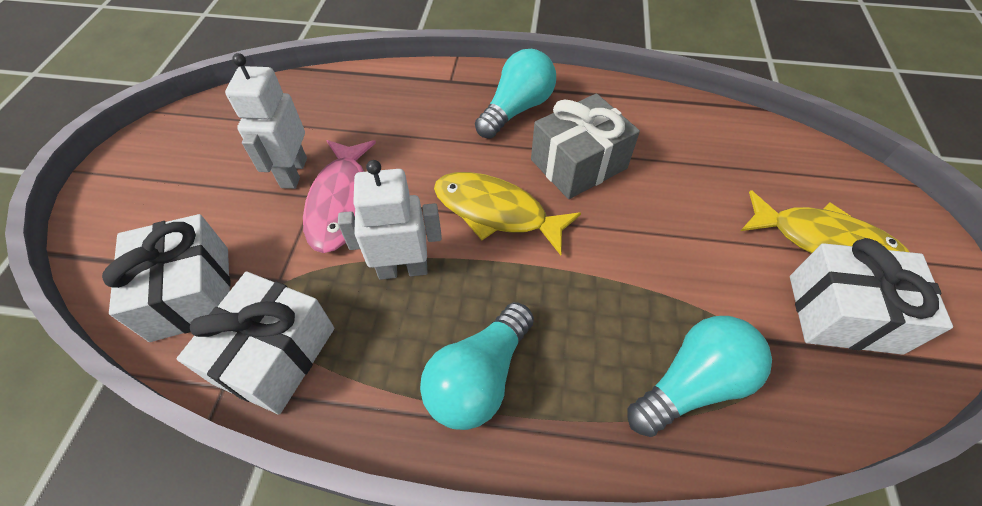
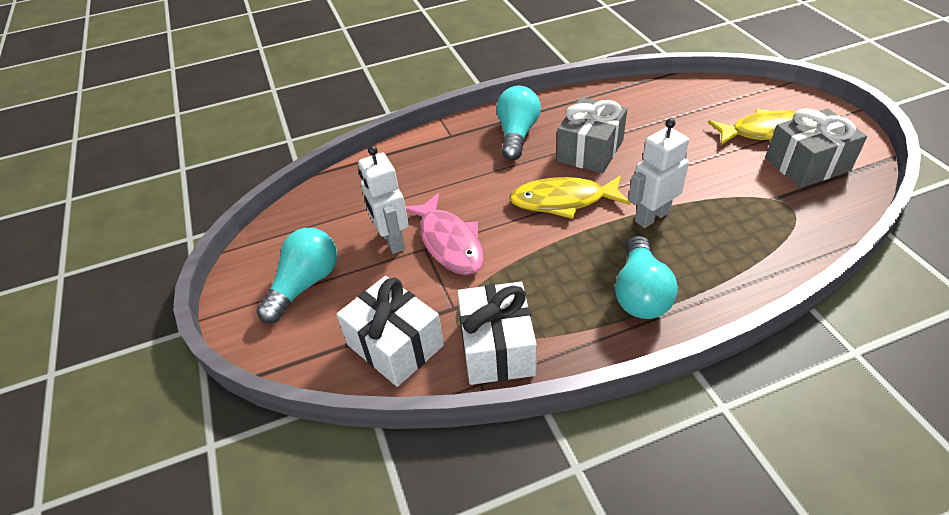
camera: 25 degrees left, 10 degrees down
(403, 269) = (533, 260): white robot -> white robot (651, 216)
(692, 384) = (760, 236): turquoise light bulb -> turquoise light bulb (305, 284)
(843, 313) = (807, 164): white gift -> grey gift

